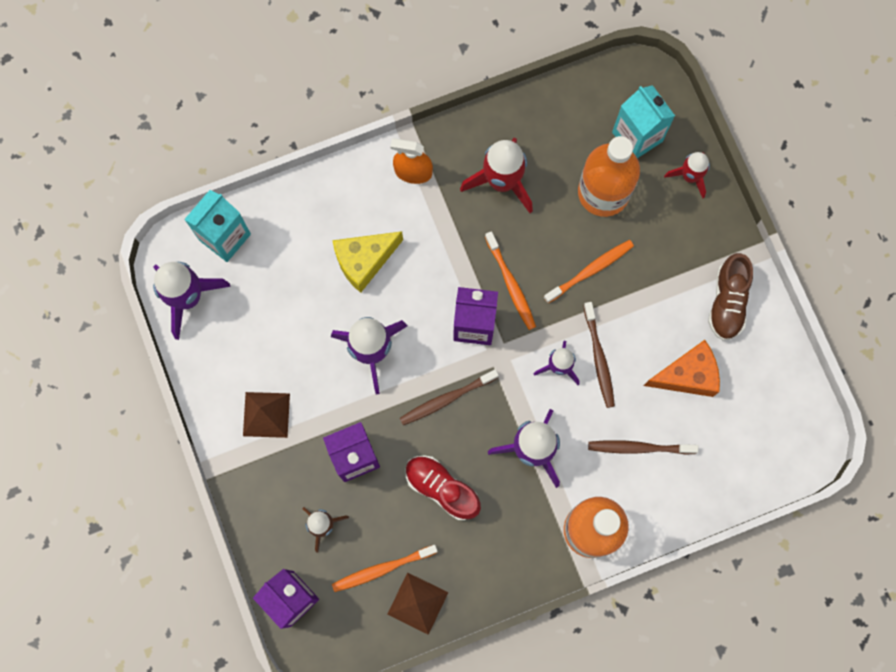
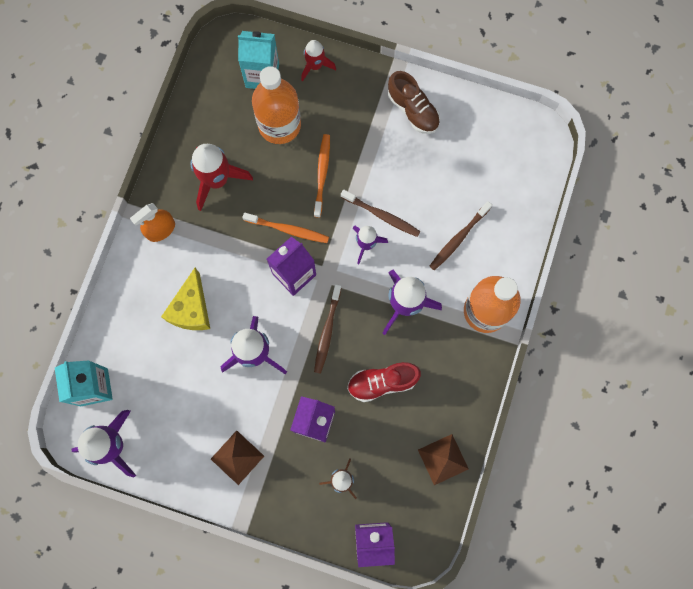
camera: 50 degrees left, 0 degrees up
(381, 569) = (402, 464): orange toothbrush -> none
(687, 375) = (438, 172): orange cheese -> none

